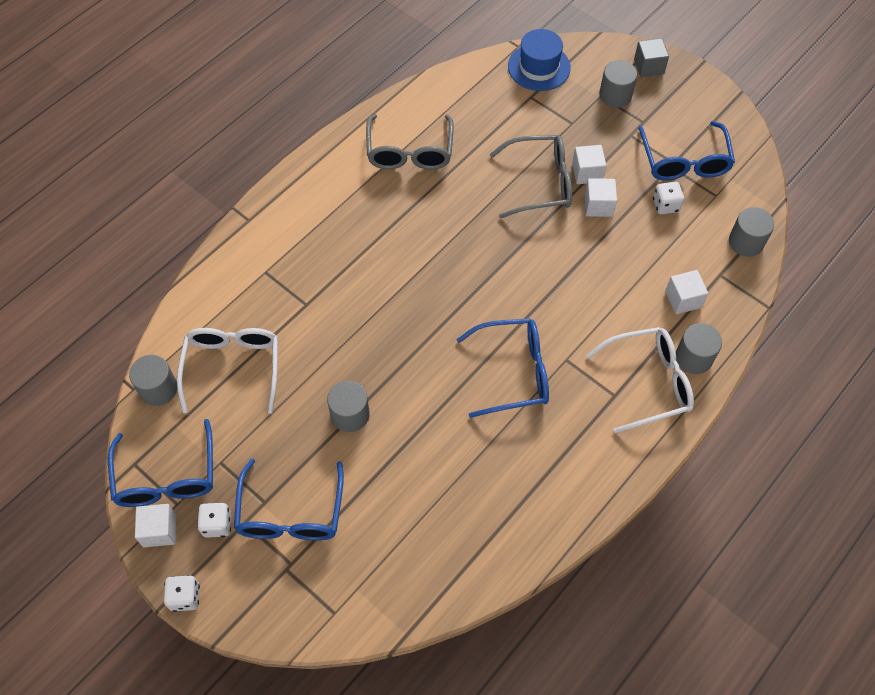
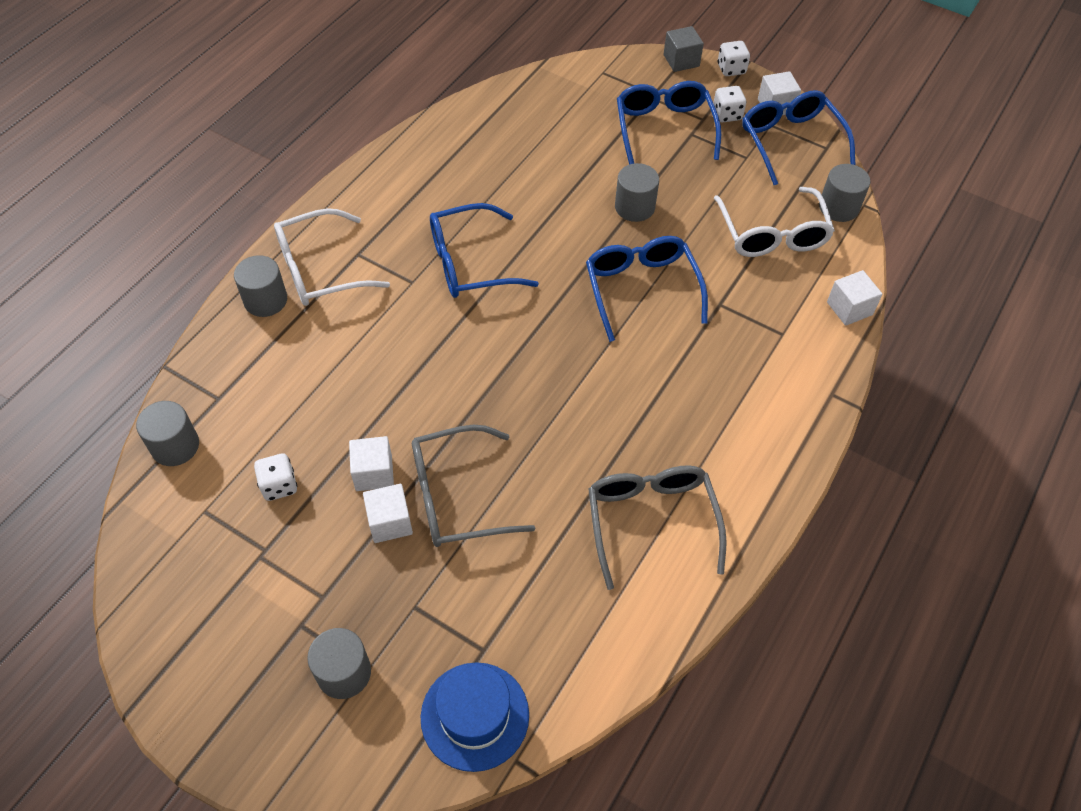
camera: 170 degrees right, 5 degrees down
(648, 66) = (282, 746): grey cube -> grey cube (681, 60)
(683, 299) = (270, 362): white cube -> white cube (849, 308)
(684, 161) = (243, 560): blue glasses -> blue glasses (641, 289)

